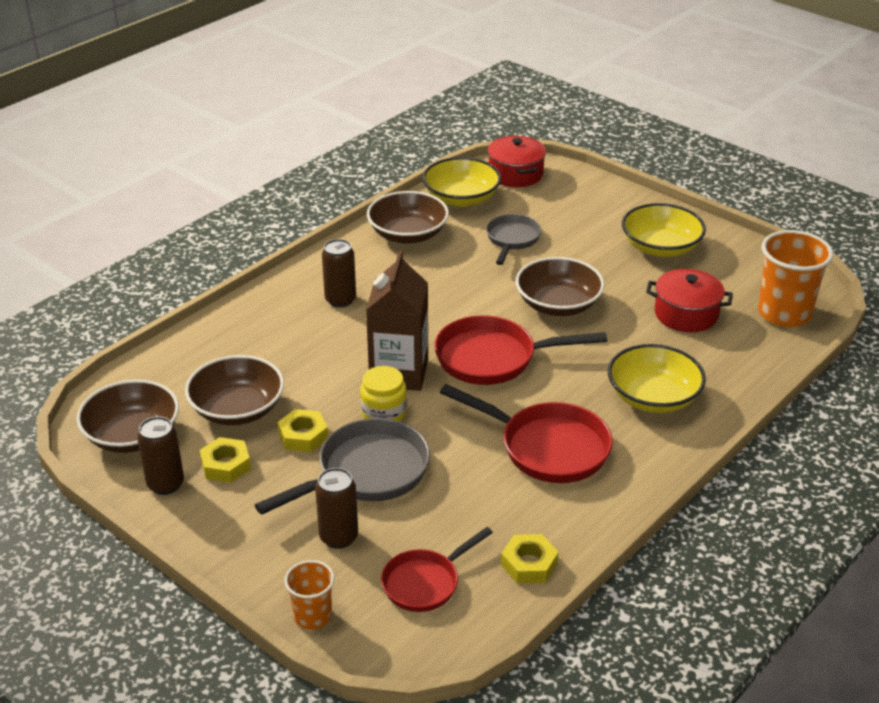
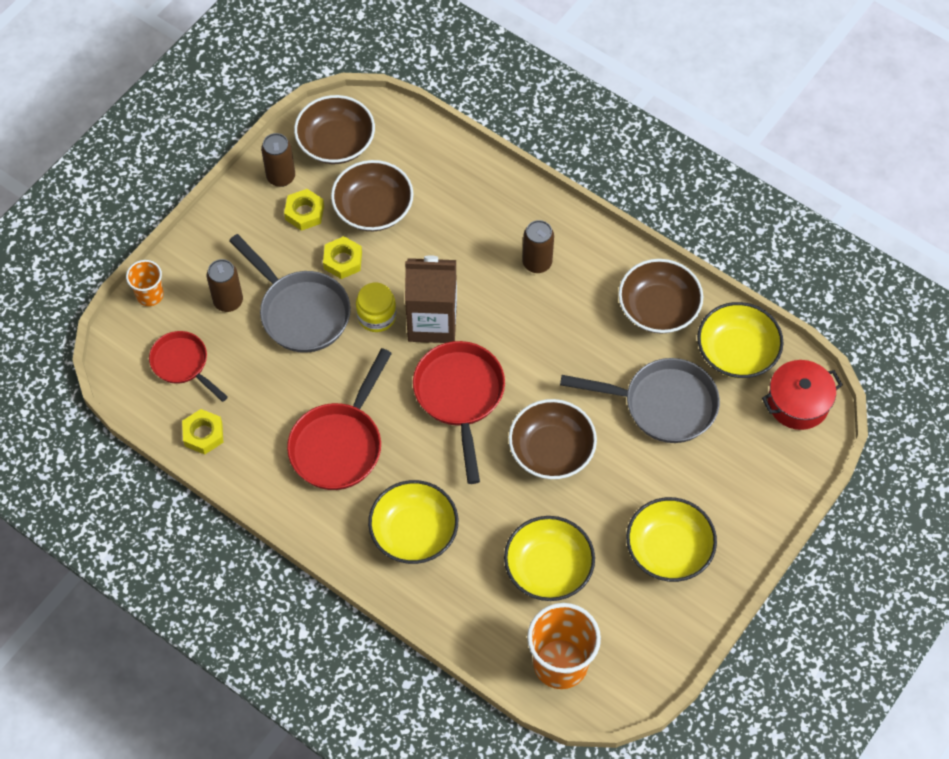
camera: 85 degrees right, 25 degrees up
(512, 240) = (662, 404): grey pan -> grey pan, size x1.58
(686, 314) = (548, 568): red pot -> yellow bowl

